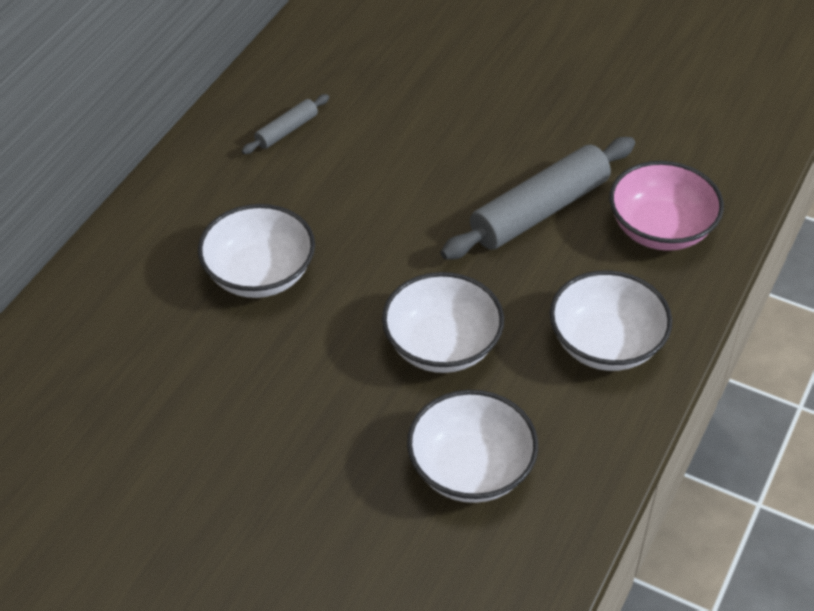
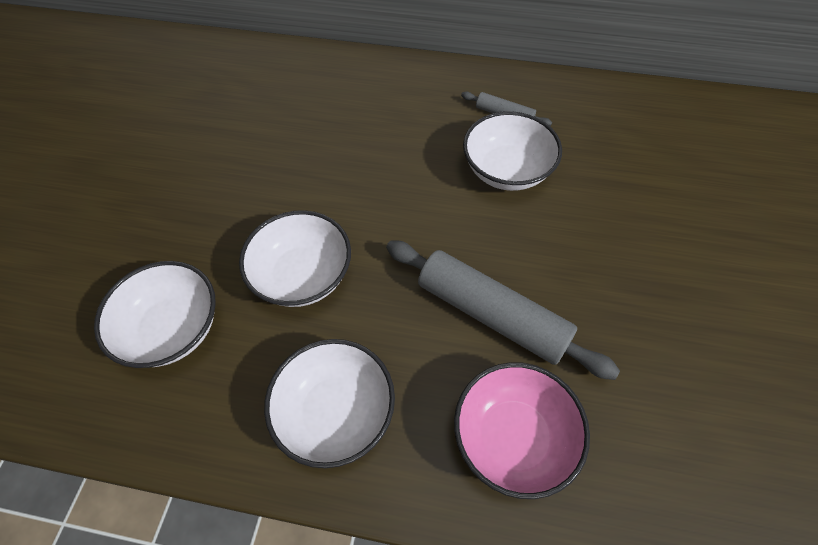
camera: 75 degrees right, 10 degrees up
(259, 274) = (347, 141): white bowl -> white bowl (507, 170)

